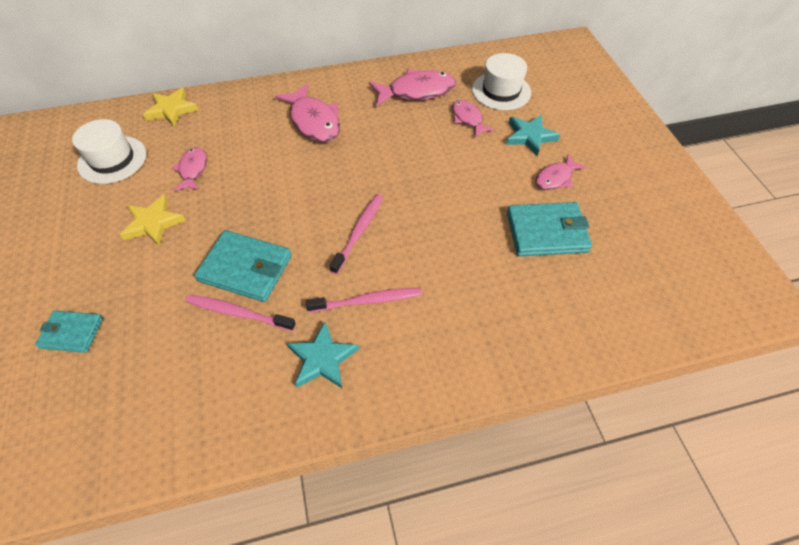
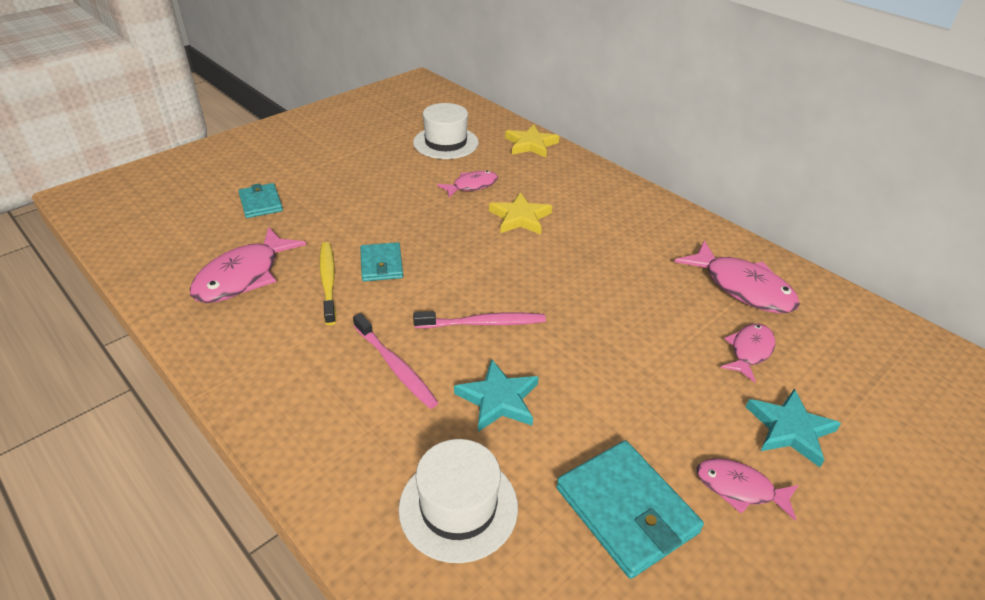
camera: 60 degrees right, 15 degrees down
(153, 223) = (395, 192): yellow star -> yellow star (520, 217)
(238, 313) = (328, 281): pink toothbrush -> yellow toothbrush
(246, 268) = (381, 264): turquoise wallet -> turquoise wallet, size x0.61
(314, 121) = (606, 230): pink fish -> pink fish (243, 276)
(322, 358) = (305, 360): turquoise star -> turquoise star (498, 399)
(501, 91) = (842, 366): white hat -> white hat (458, 507)

